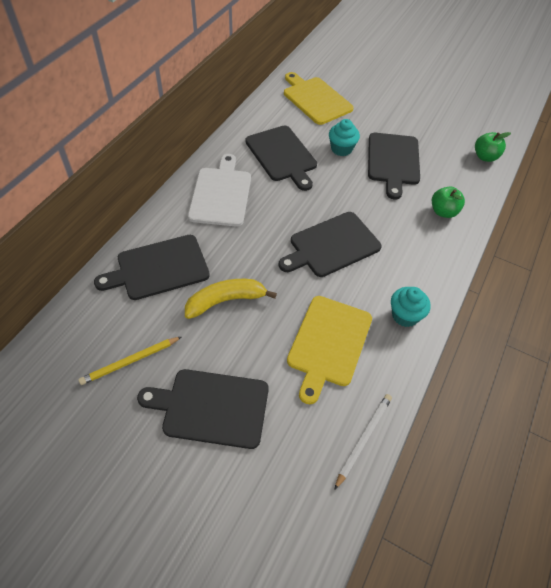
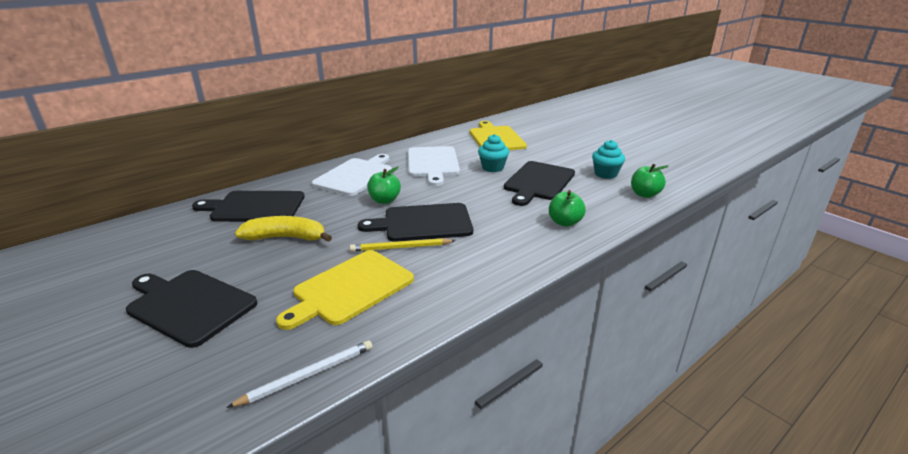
camera: 25 degrees right, 25 degrees down
(130, 361) = (162, 257): yellow pencil -> yellow pencil (401, 247)
(276, 224) = (384, 200): none -> green apple
(282, 155) = (432, 163): black cutting board -> white cutting board
(405, 315) = (453, 287): turquoise cupcake -> turquoise cupcake (605, 174)

